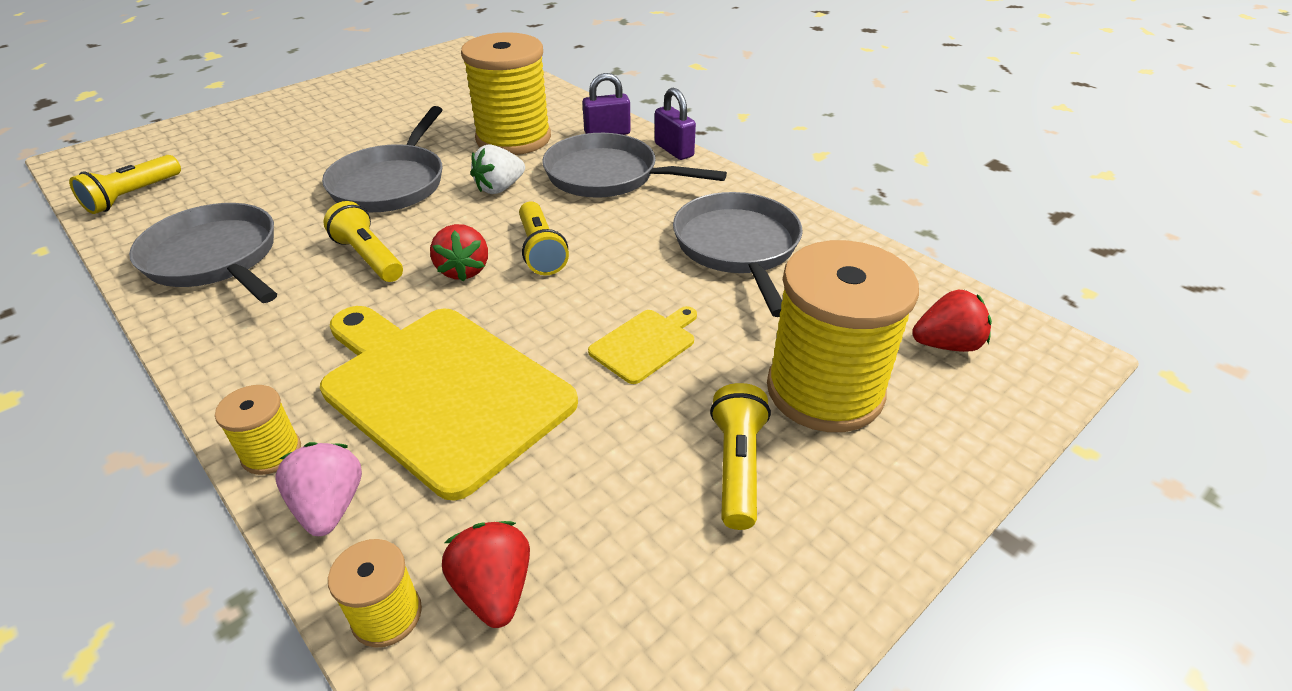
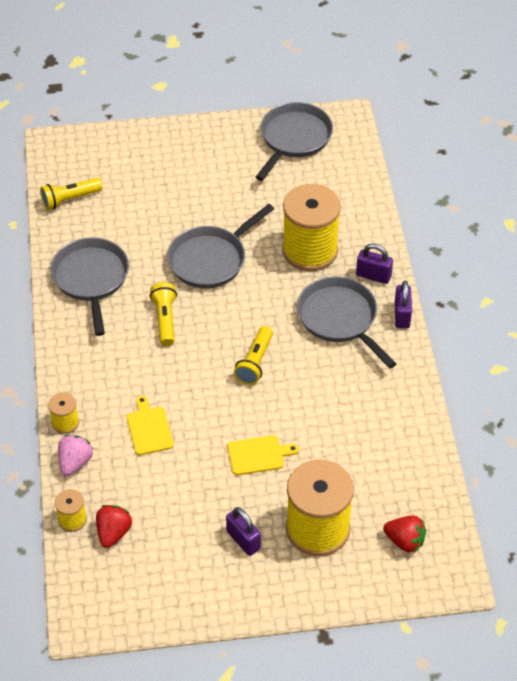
camera: 35 degrees right, 10 degrees up
(441, 390) = (149, 429): yellow cutting board -> yellow cutting board, size x0.44
(463, 270) = (206, 355): red strawberry -> none
(500, 188) = (268, 297): white strawberry -> none
(737, 466) = (243, 540): yellow flashlight -> purple padlock
(738, 247) = (363, 419): grey pan -> grey pan (294, 139)

